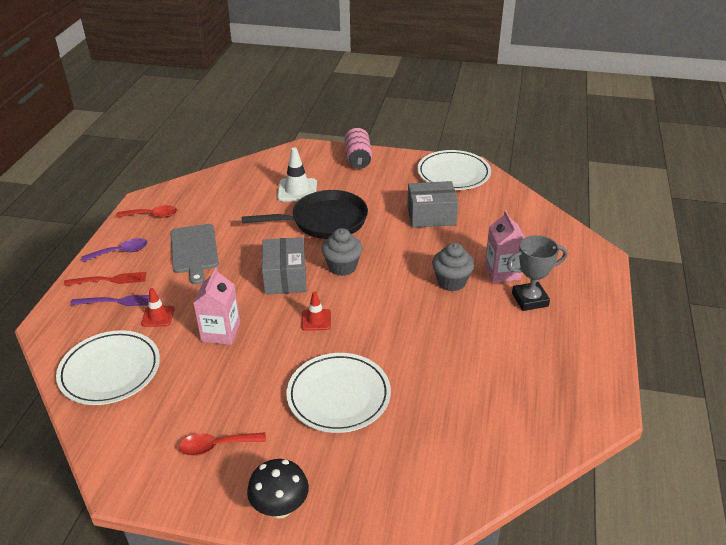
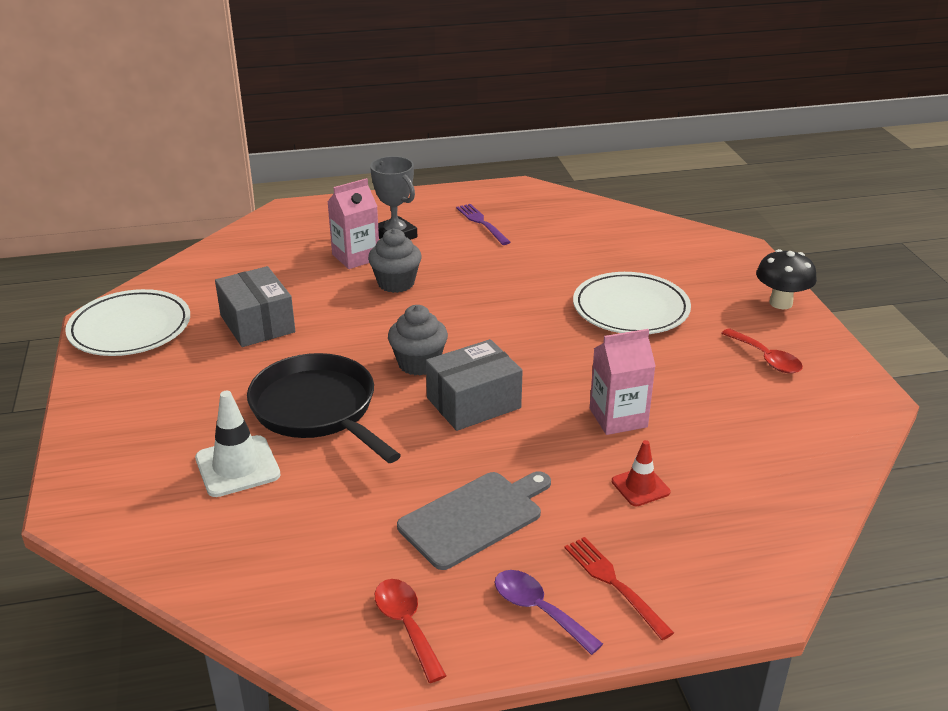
camera: 115 degrees left, 5 degrees down
(110, 371) = (764, 482): white plate -> none
(117, 301) = (649, 545): purple fork -> purple fork (481, 223)
(316, 320) = (534, 354): red traffic cone -> none
(358, 158) = (101, 430): pink can -> none

